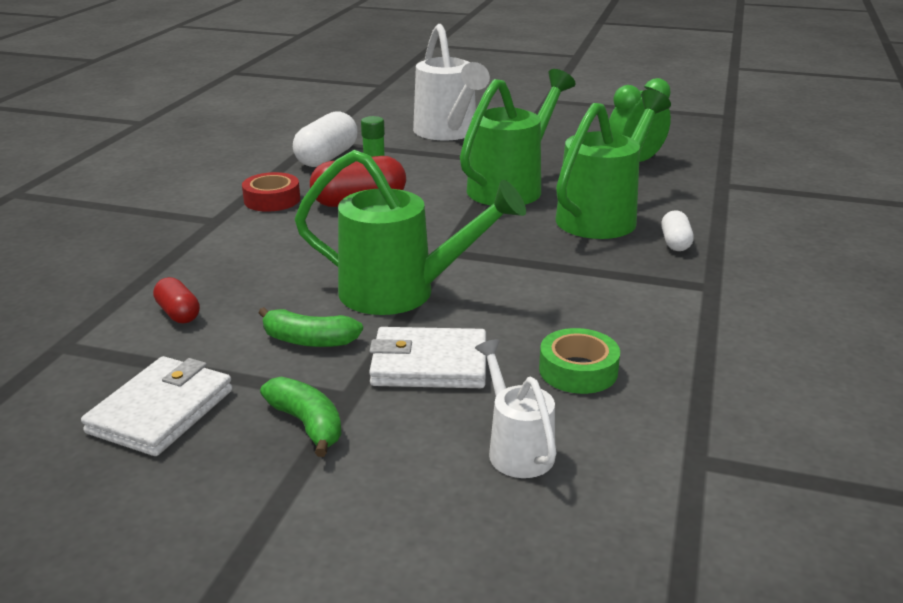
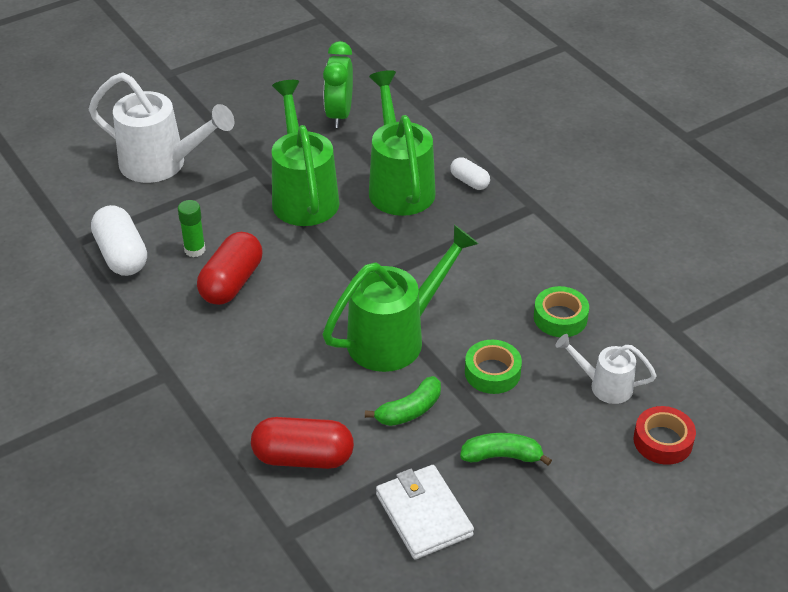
camera: 50 degrees left, 15 degrees up
(178, 313) = (303, 457): red capsule -> red capsule, size x1.80
(272, 200) = (167, 326): red tape -> red tape (663, 441)
(429, 364) = (492, 372): white wallet -> green tape

